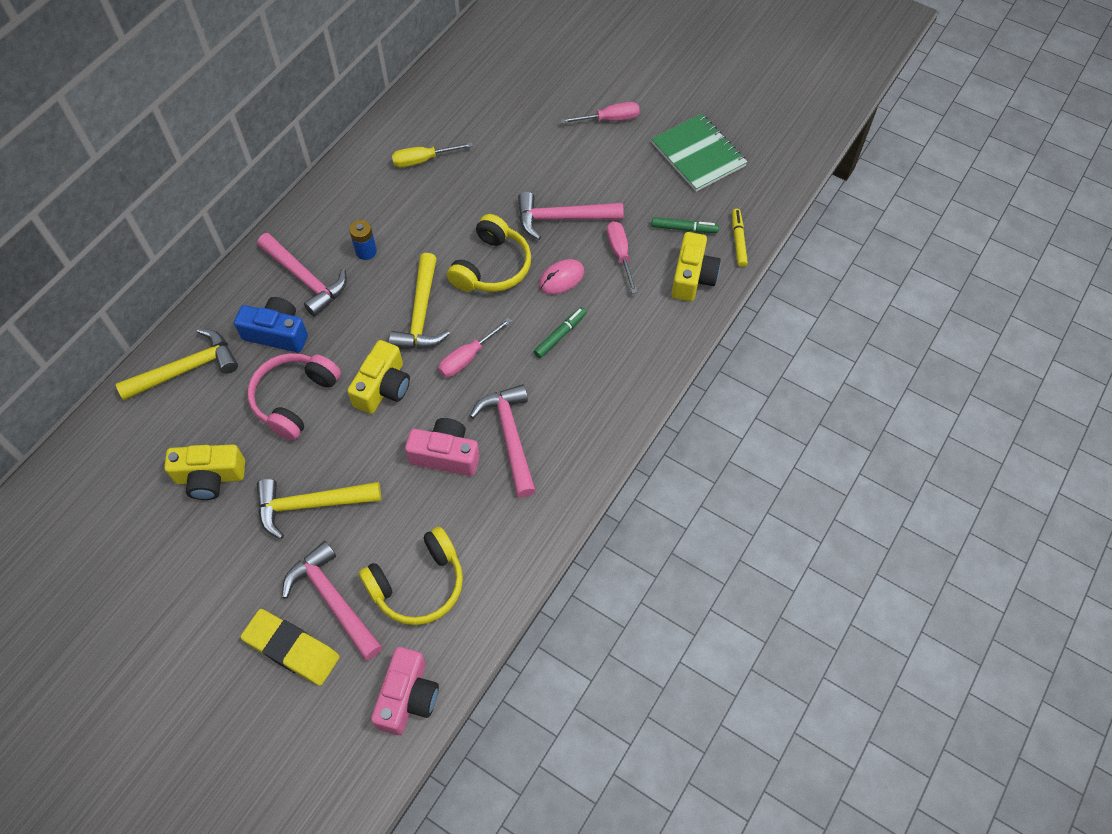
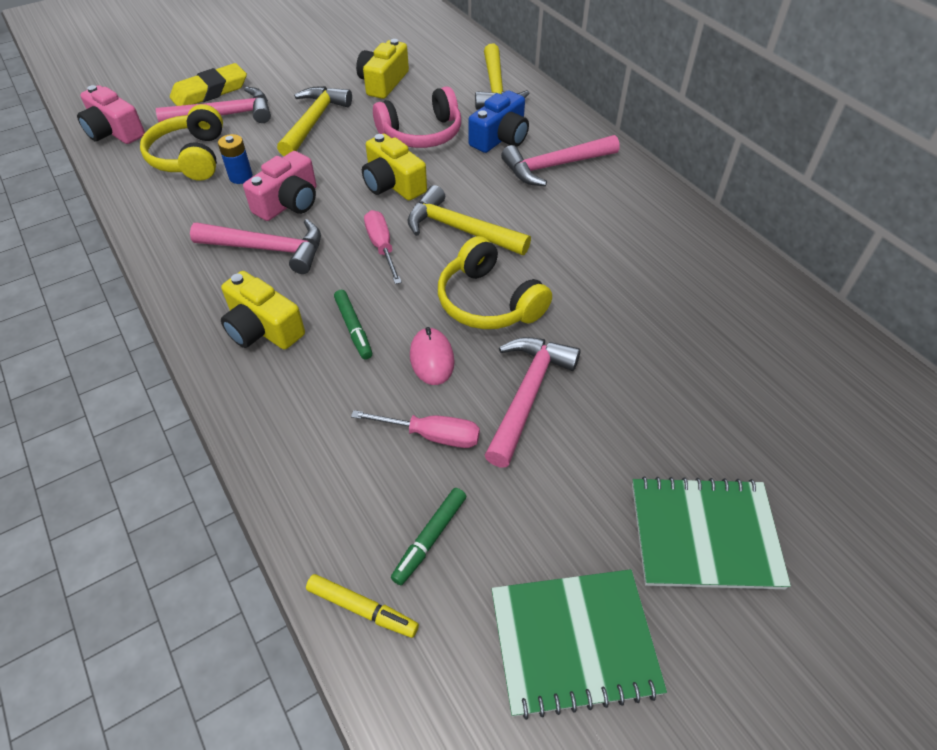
camera: 115 degrees right, 10 degrees down
(295, 399) = (421, 134): pink headphones -> pink headphones turned 105 degrees clockwise
(366, 251) = (568, 212): blue battery -> blue battery (241, 177)
(423, 160) = (690, 291): yellow screwdriver -> none
(609, 119) = (704, 534): pink screwdriver -> green notebook
(692, 277) = (340, 507): yellow camera -> yellow camera (263, 328)

